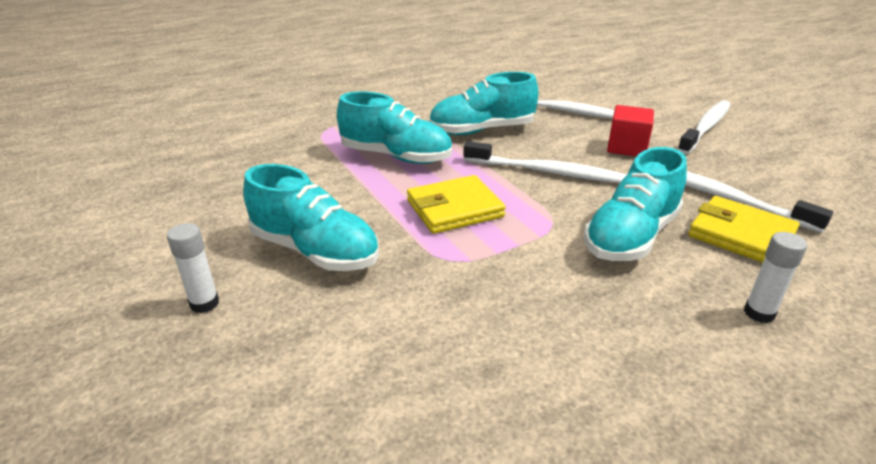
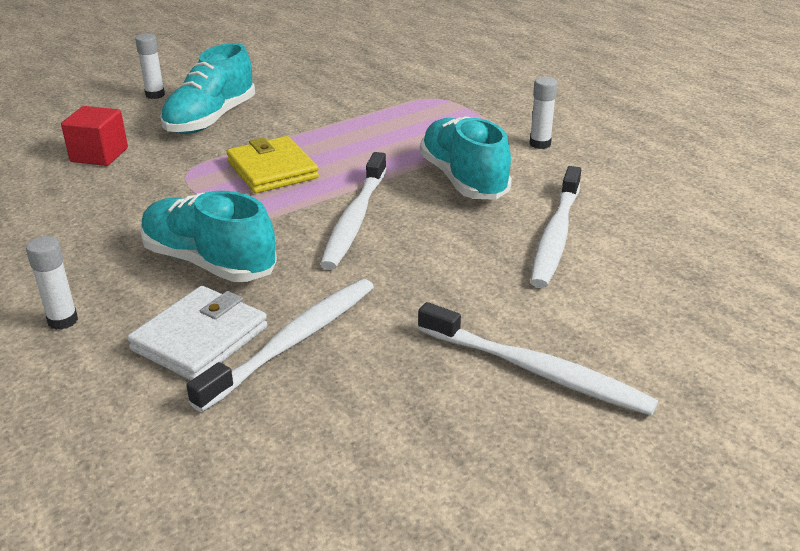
camera: 85 degrees right, 0 degrees up
(396, 156) = (382, 136): turquoise shoe -> none
(428, 103) = (540, 144): none -> white glue stick
(627, 147) = (435, 282): red cube -> red cube (99, 155)
(741, 235) = (200, 338): yellow wallet -> white wallet

